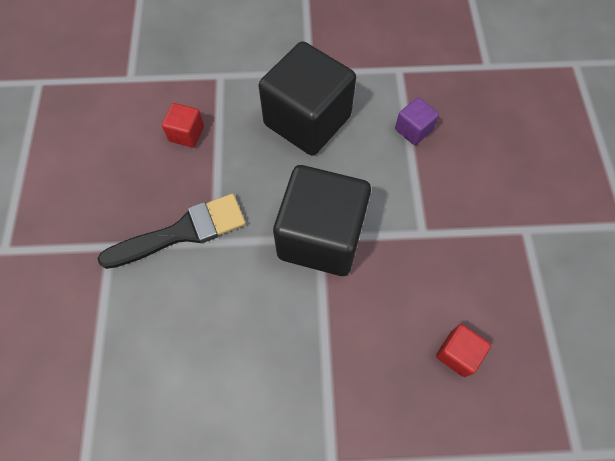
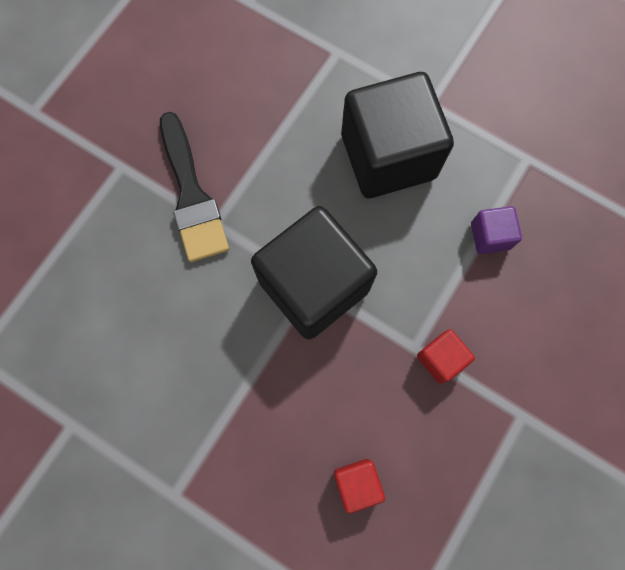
camera: 35 degrees right, 10 degrees up
(182, 232) = (192, 195): black brush -> black brush turned 60 degrees clockwise
(186, 134) = (261, 96): red cube -> red cube (440, 358)

